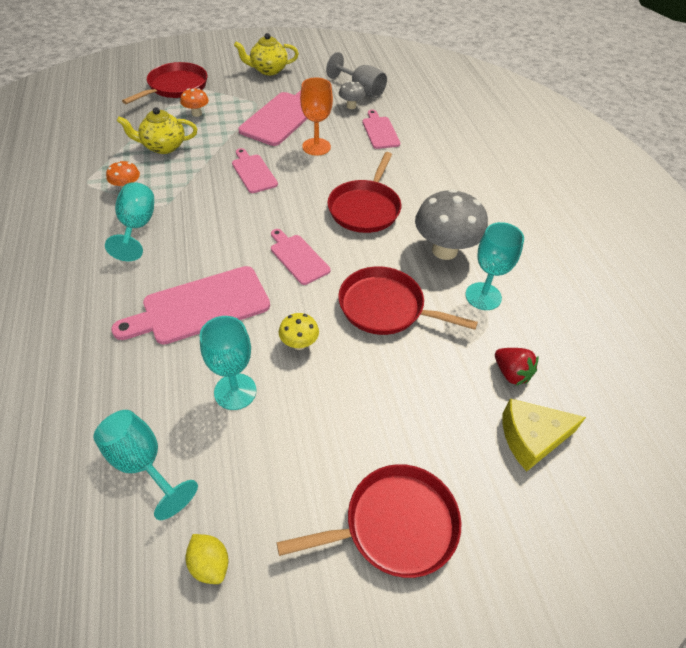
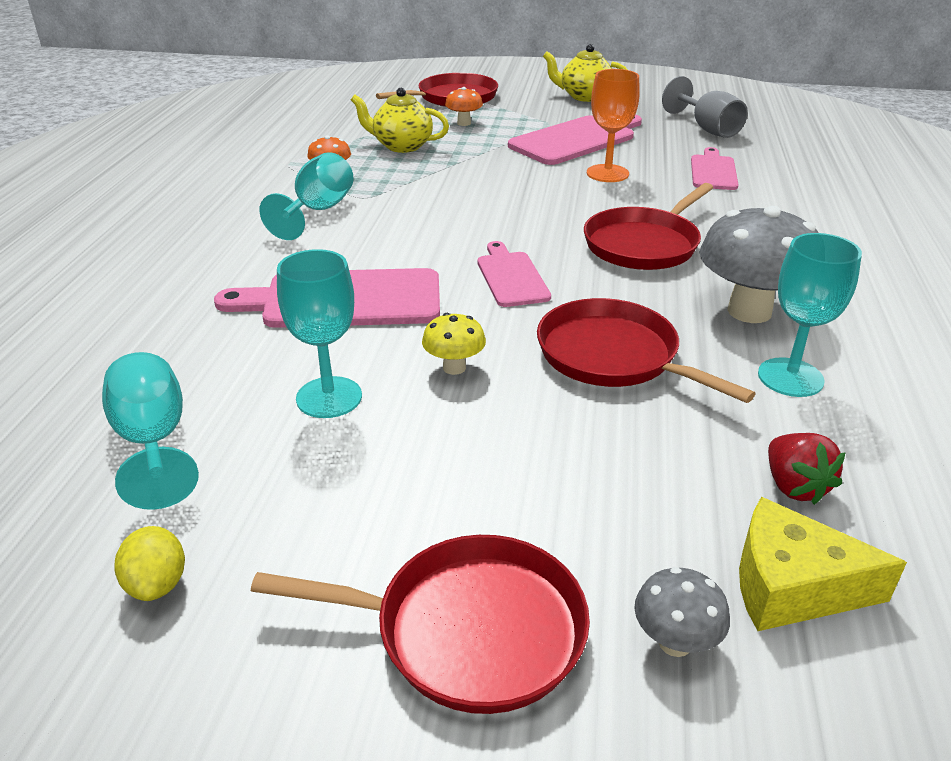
camera: 25 degrees right, 15 degrees down
(253, 172) = (503, 185): pink cutting board -> none
(351, 106) = (683, 142): grey mushroom -> grey mushroom (675, 642)

